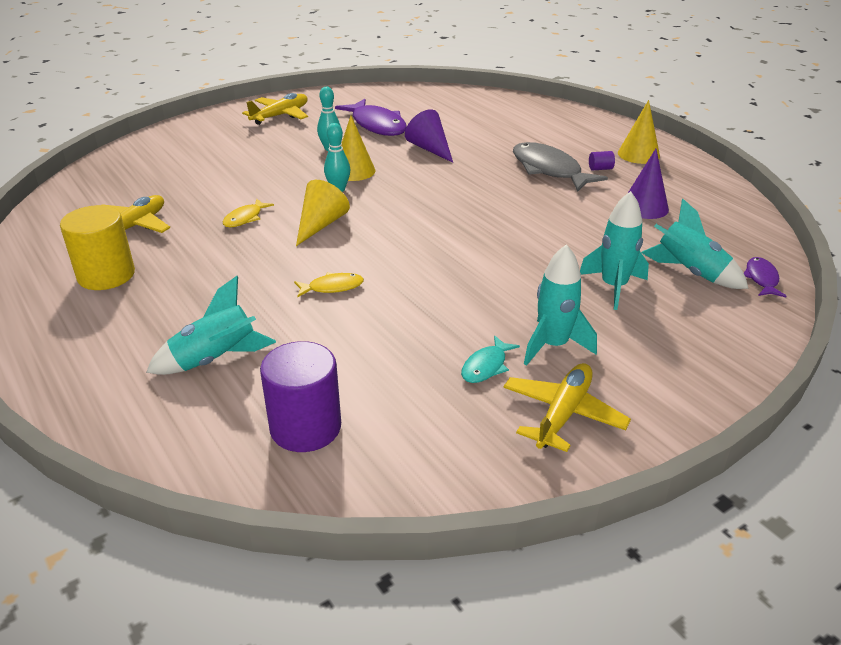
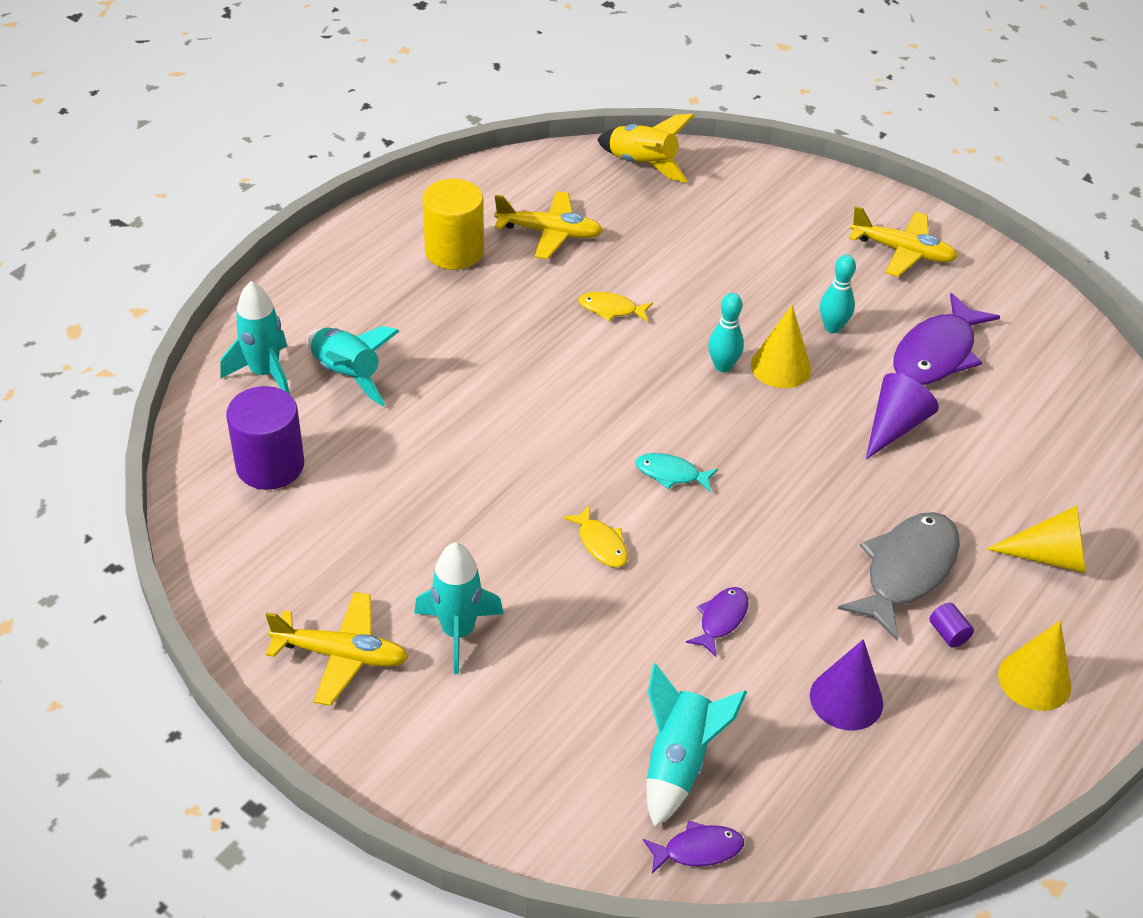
camera: 70 degrees right, 10 degrees up
(97, 177) = (642, 165): none -> yellow rocket
(320, 225) = (627, 375): yellow cone -> yellow cone (1049, 556)
(332, 287) = (500, 421): yellow fish -> yellow fish (601, 544)
(486, 366) = (401, 579): turquoise fish -> turquoise fish (671, 474)
(570, 234) = (721, 619): none -> purple fish
(613, 287) = (605, 678): turquoise rocket -> turquoise rocket (265, 373)

